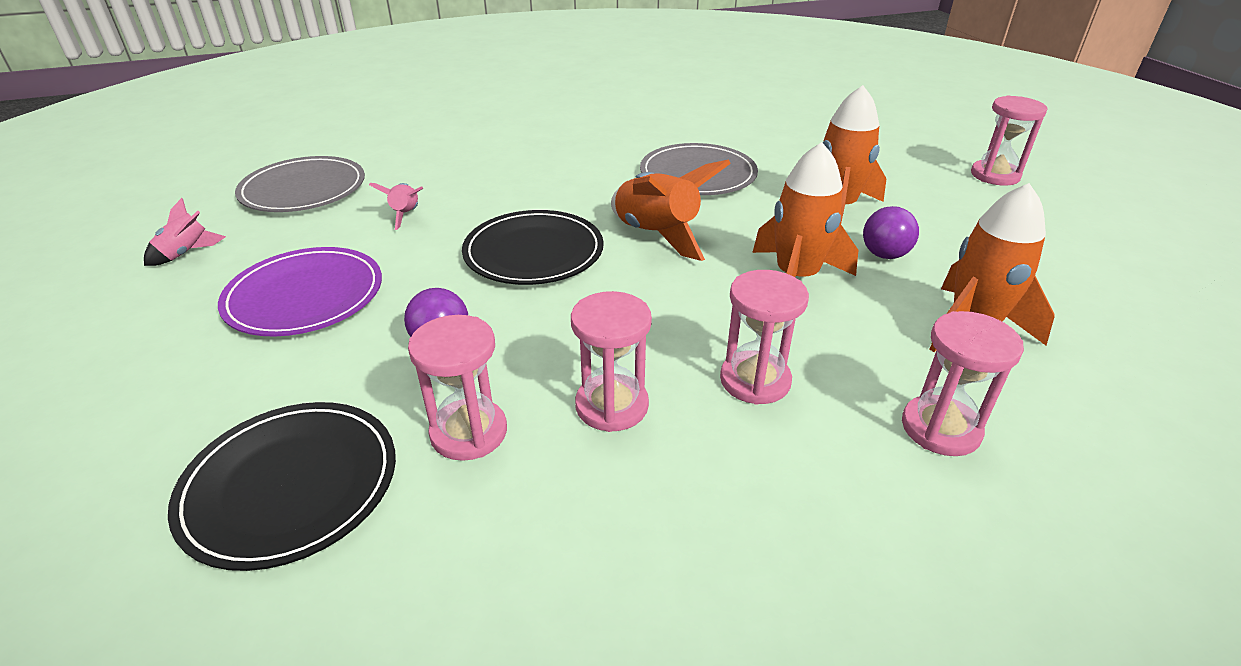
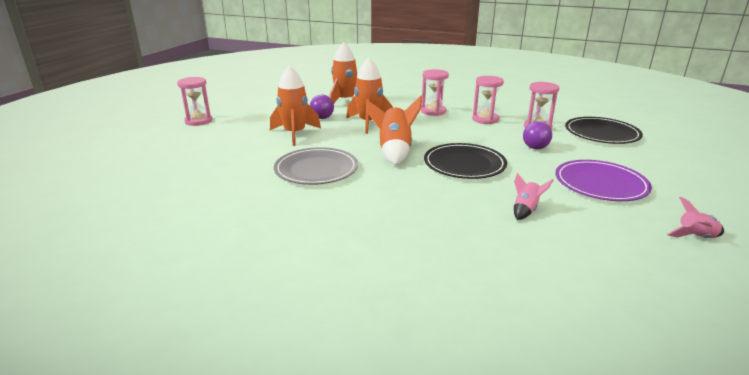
camera: 140 degrees left, 10 degrees down
(303, 189) = (608, 267): grey plate -> none
(940, 428) = (401, 94): pink hourglass -> none

